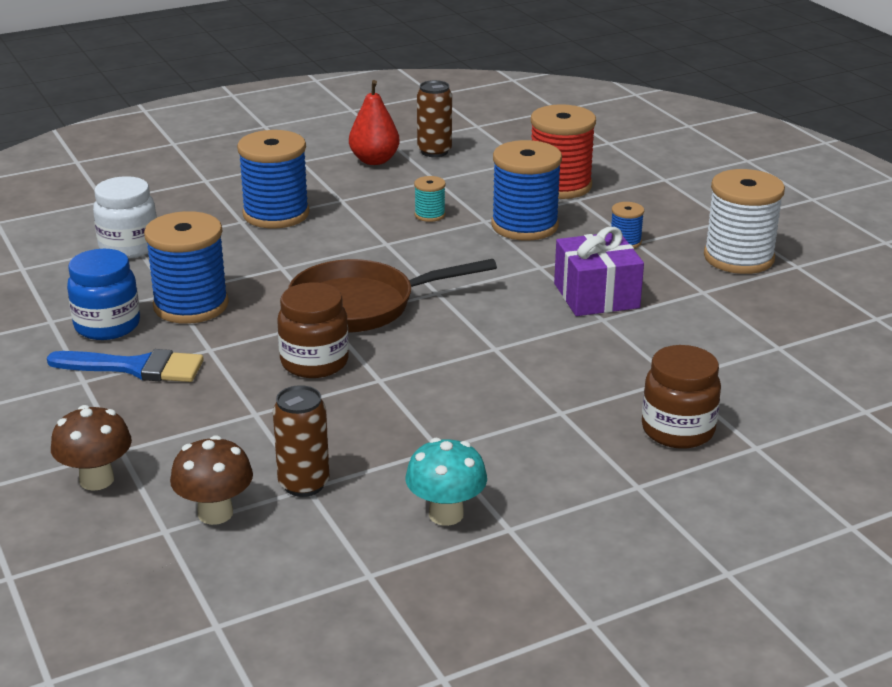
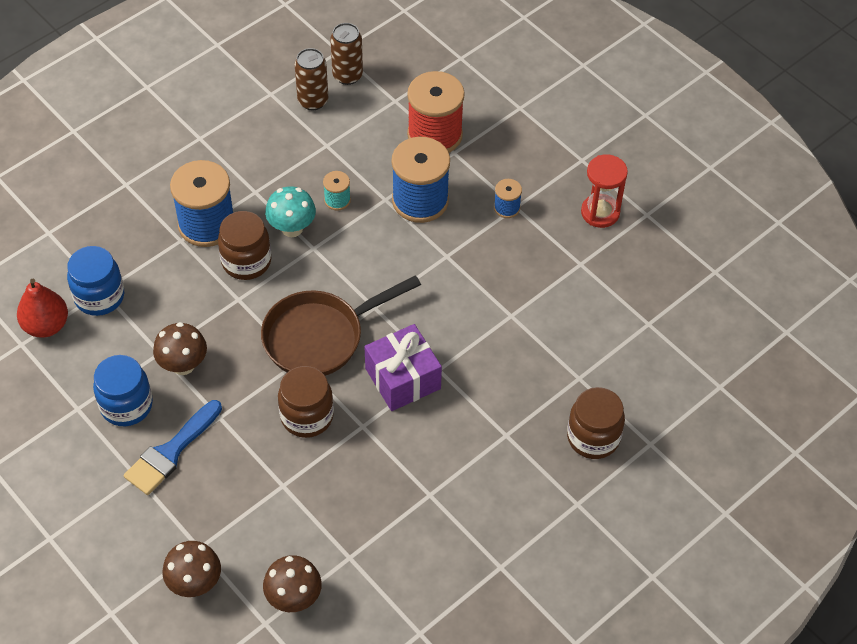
camera: 15 degrees left, 25 degrees up
(129, 247) = (99, 296): white jar -> blue jar
(136, 367) = (171, 452): blue brush -> blue brush turned 135 degrees clockwise
(191, 305) = (183, 365): blue spool -> brown mushroom
(304, 484) = (345, 554): brown can -> brown can (347, 75)
(305, 243) = (246, 261): none -> brown jar
(374, 160) = (264, 125): red pear -> red pear (46, 325)
(446, 514) = (454, 562): turquoise mushroom -> turquoise mushroom (292, 228)
(596, 296) = (500, 286): purple gift -> purple gift (402, 378)
(738, 258) = (600, 212): white spool -> red hourglass

